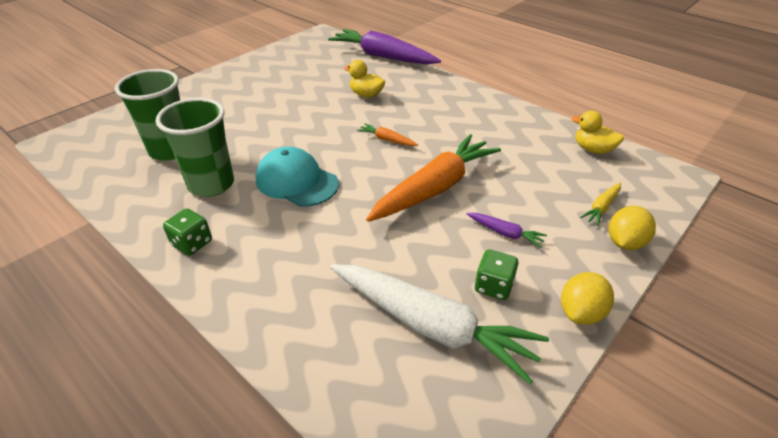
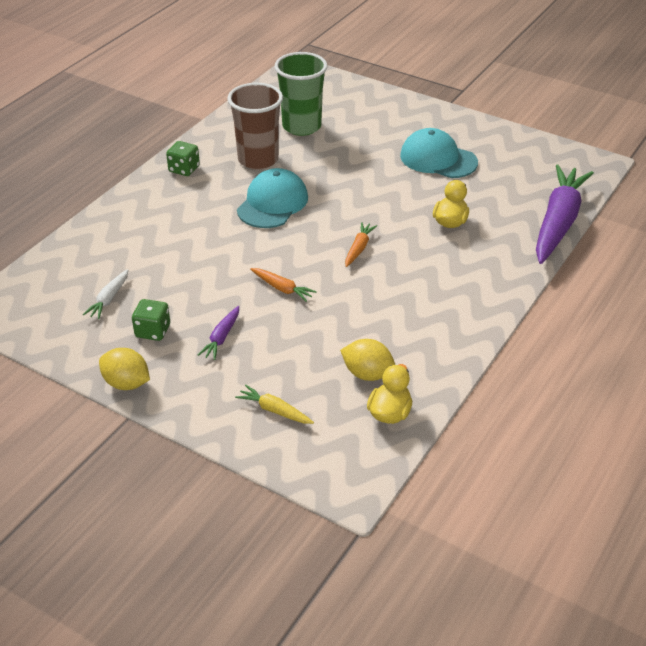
camera: 80 degrees right, 0 degrees up
(211, 184) = (258, 160): green cup -> brown cup
(277, 88) = (438, 159): none -> turquoise cap
(432, 326) = (109, 299): white carrot -> white carrot, size x0.43
(435, 188) = (282, 288): orange carrot -> orange carrot, size x0.43
(625, 242) = (220, 422): yellow lemon -> yellow lemon (367, 374)

